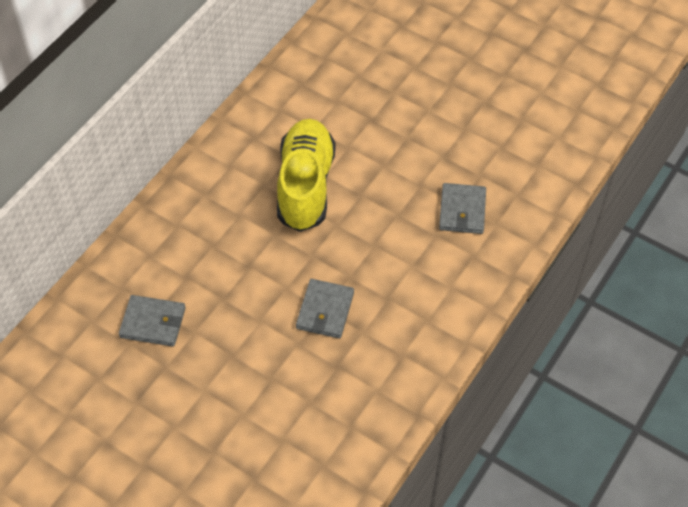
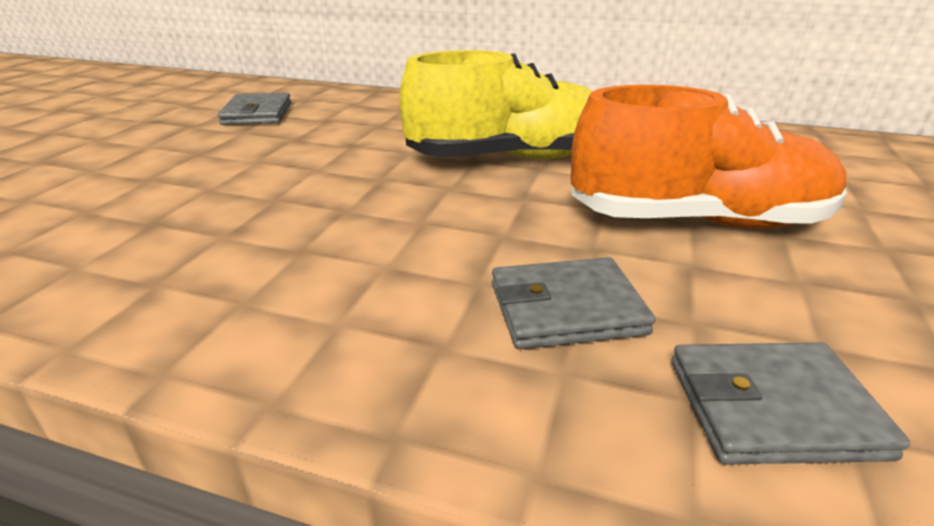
camera: 75 degrees right, 25 degrees down
(325, 310) = (271, 199): grey wallet -> grey wallet (773, 408)
(408, 135) = (697, 221): none -> orange shoe

